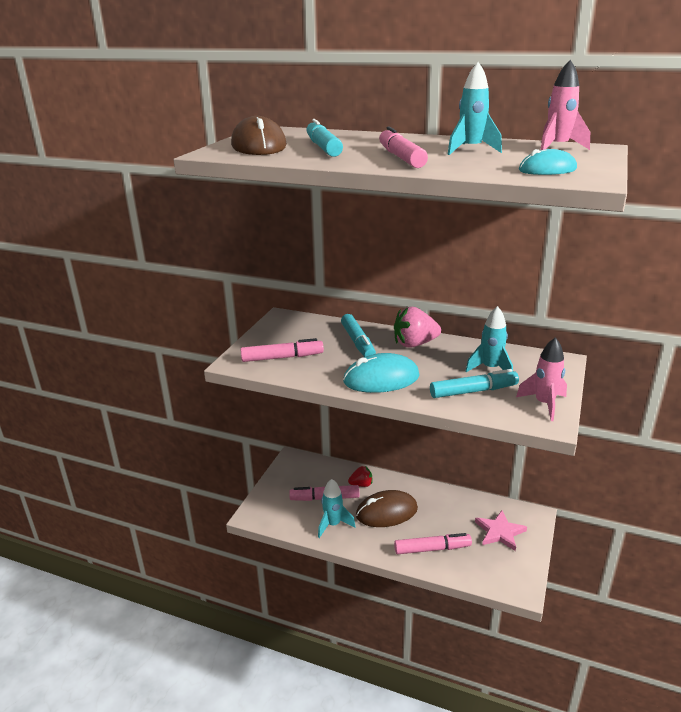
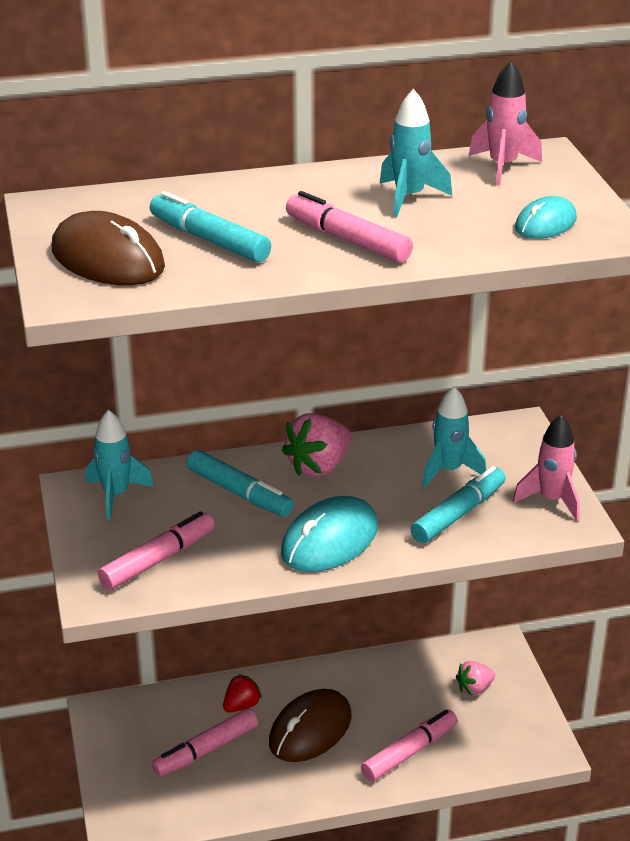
camera: 35 degrees left, 5 degrees up
(333, 524) = (252, 783): turquoise rocket -> turquoise rocket (116, 495)
(500, 532) = (474, 689): pink star -> pink strawberry

